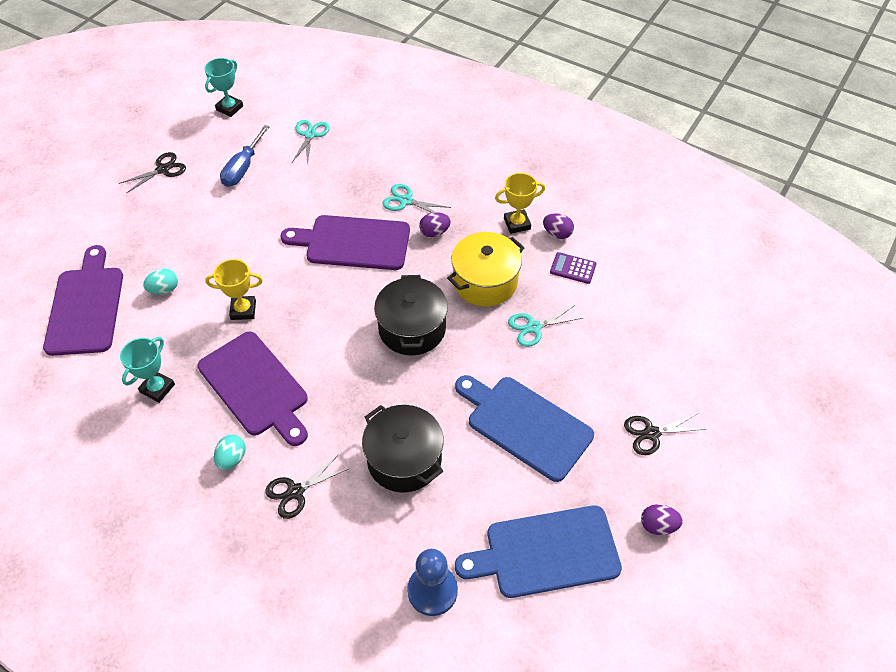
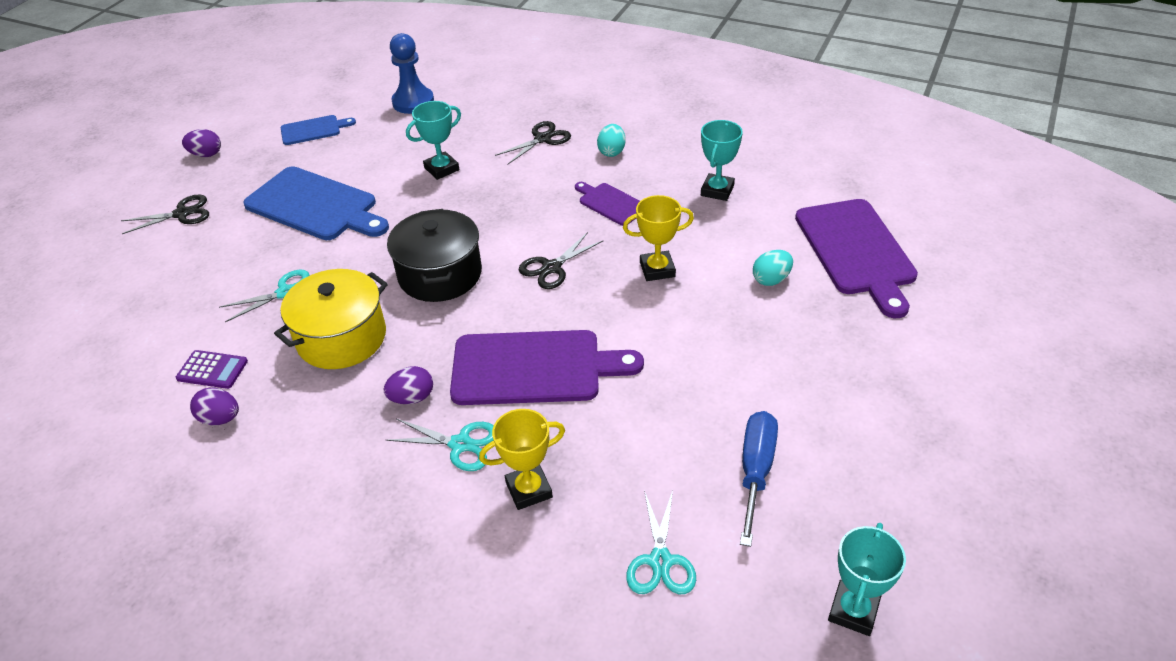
camera: 175 degrees right, 10 degrees down
(163, 170) = (892, 451): black scissors -> black scissors (551, 267)
(256, 387) = (610, 203): purple cutting board -> purple cutting board, size x0.52
(404, 459) = (441, 169): black pot -> turquoise trophy
(517, 224) = (280, 427): yellow trophy -> yellow trophy (529, 490)
(546, 552) = (313, 130): blue cutting board -> blue cutting board, size x0.52

